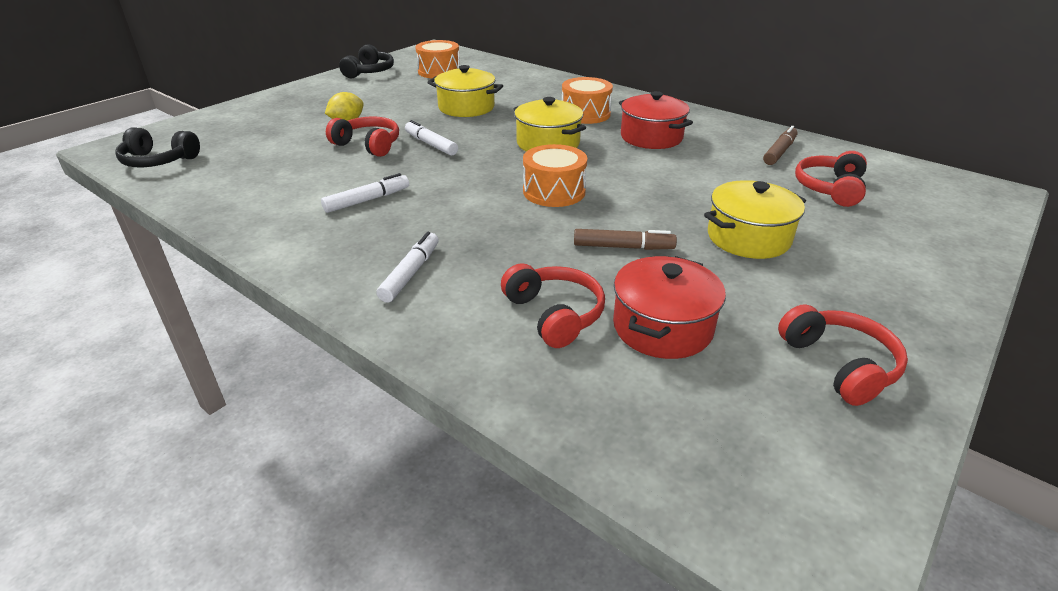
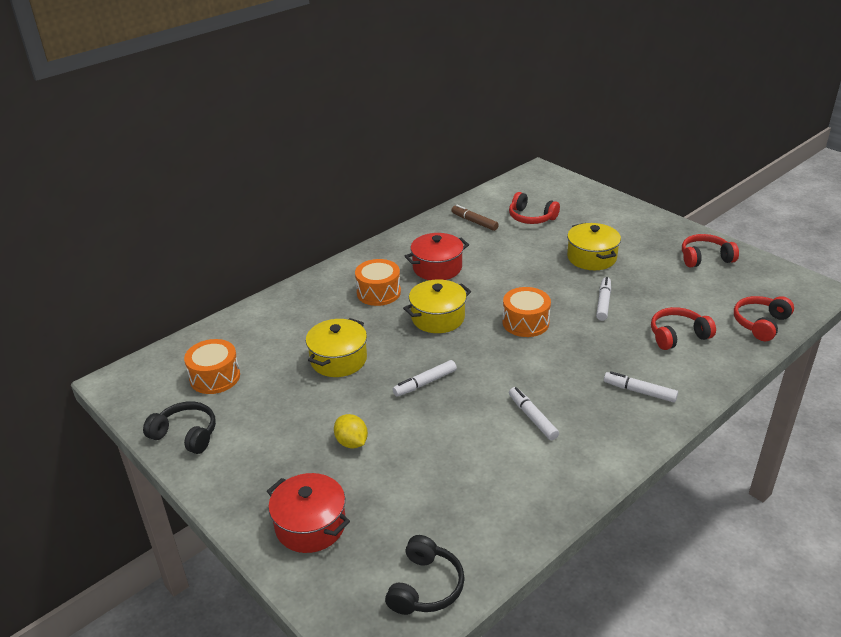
camera: 80 degrees left, 0 degrees up
(368, 145) = (417, 423): red headphones -> red headphones (760, 323)
(623, 247) = (603, 303): brown marker -> white marker
(662, 327) = (684, 301): red pot -> red pot (310, 525)

